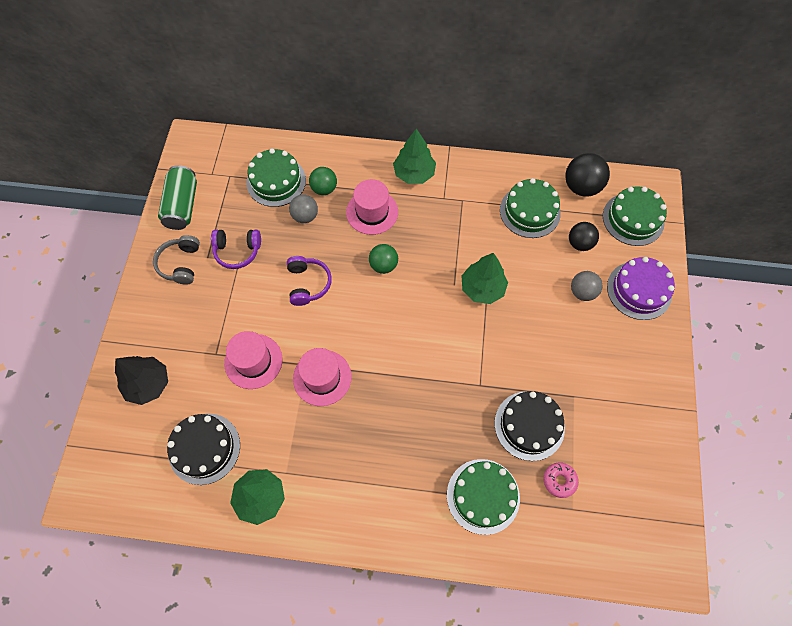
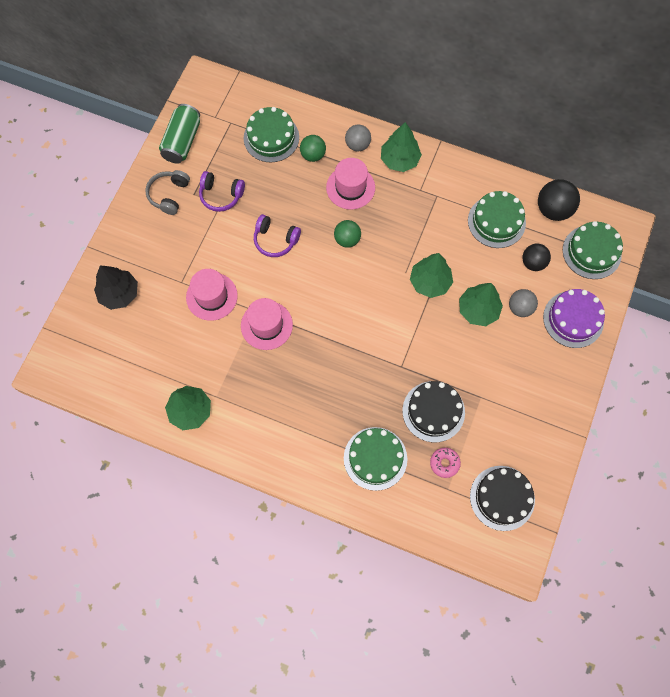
camera: 15 degrees right, 5 degrees up
(204, 448) = (154, 359): black cake -> black cake (502, 498)
(305, 216) = (289, 177): grey ball -> grey ball (357, 145)
(308, 284) = (275, 240): purple headphones -> purple headphones turned 105 degrees clockwise
(540, 305) = (478, 310): none -> green tree

